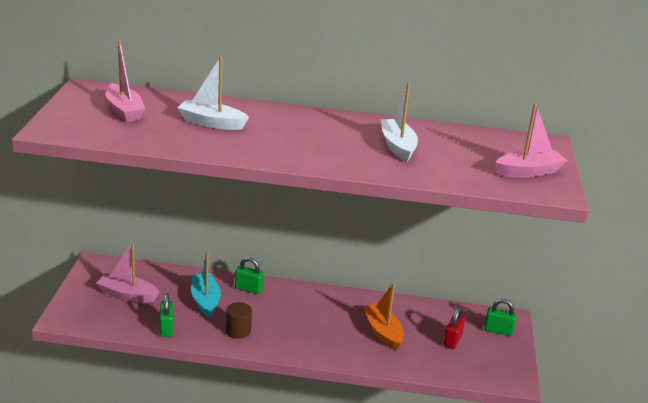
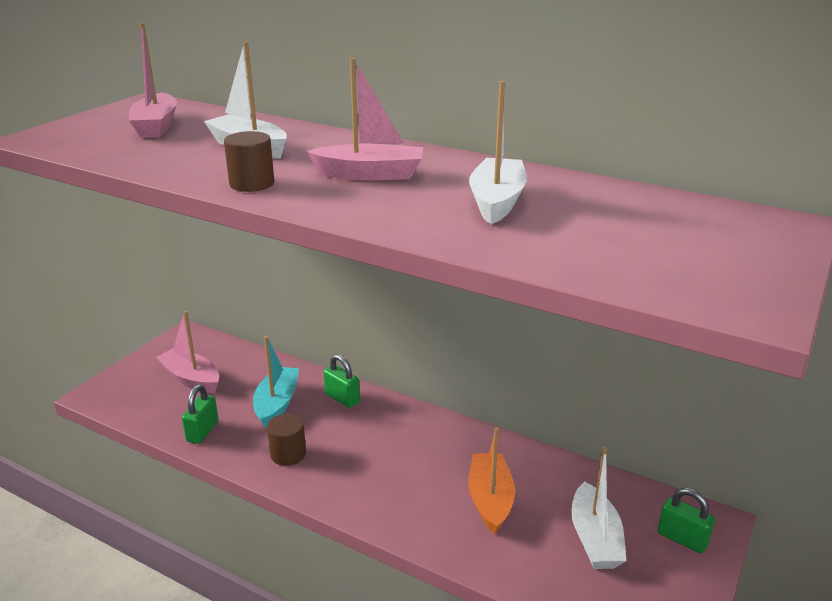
camera: 25 degrees right, 0 degrees up
(246, 151) = (252, 184): none -> brown cylinder
(452, 340) = (594, 538): red padlock -> white boat
(529, 172) = (715, 265): pink boat -> pink boat (370, 174)

